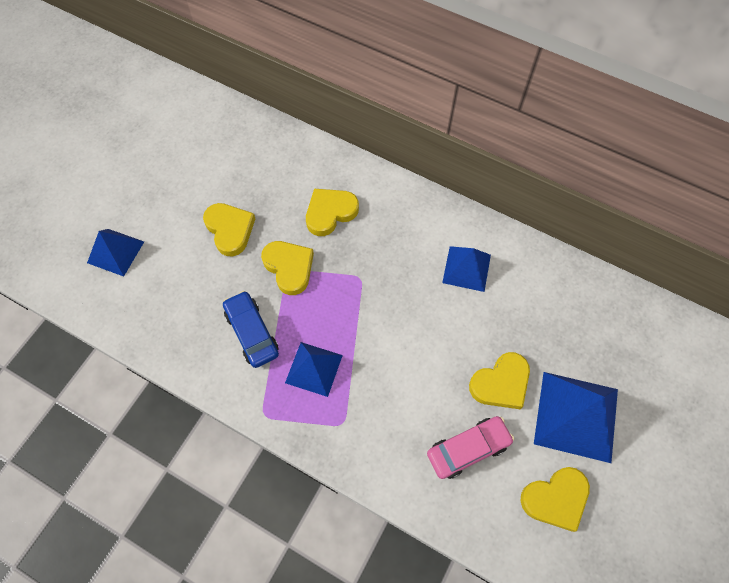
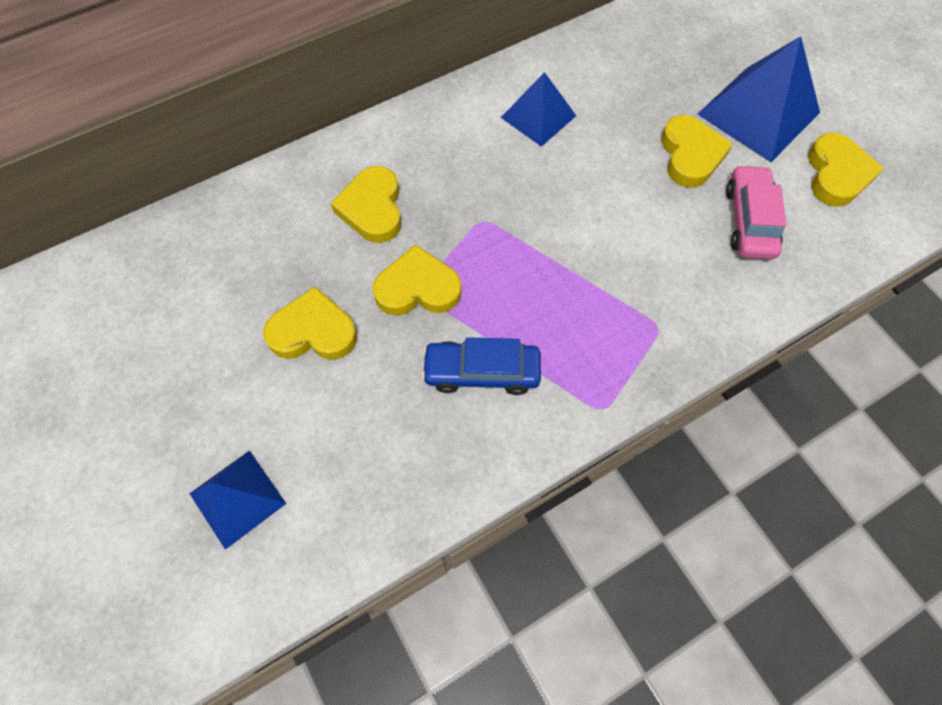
camera: 60 degrees left, 0 degrees up
(314, 368) = (572, 324): blue pyramid -> none

